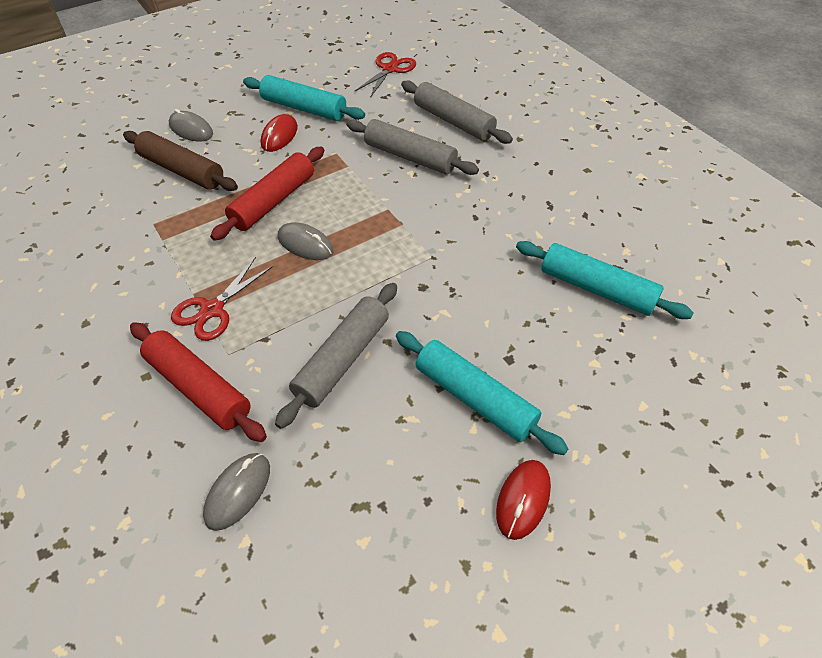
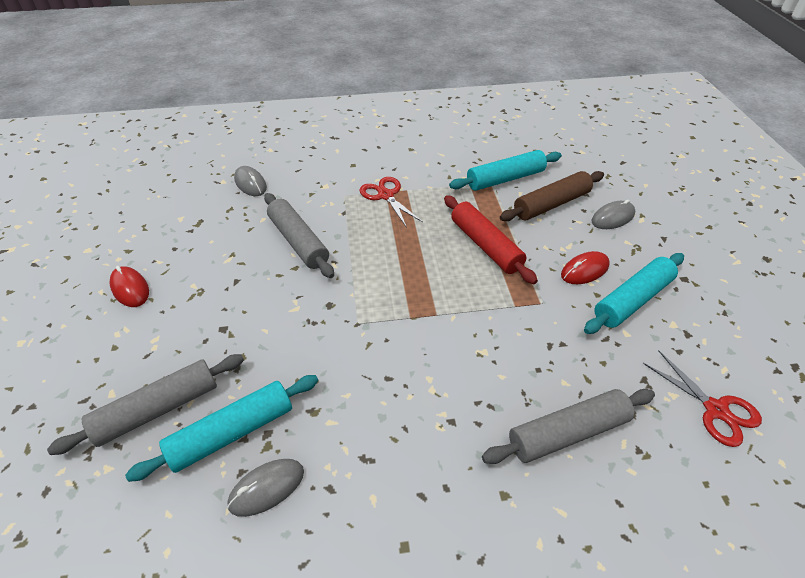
camera: 115 degrees right, 5 degrees down
(198, 388) = (328, 181): red rolling pin -> none
(279, 136) = (584, 270): red mouse -> red mouse turned 75 degrees counterclockwise
(305, 244) = (422, 251): grey mouse -> grey mouse (267, 488)
(410, 157) = (510, 361): grey rolling pin -> grey rolling pin (158, 409)
(474, 398) = (212, 295): turquoise rolling pin -> turquoise rolling pin (505, 179)

